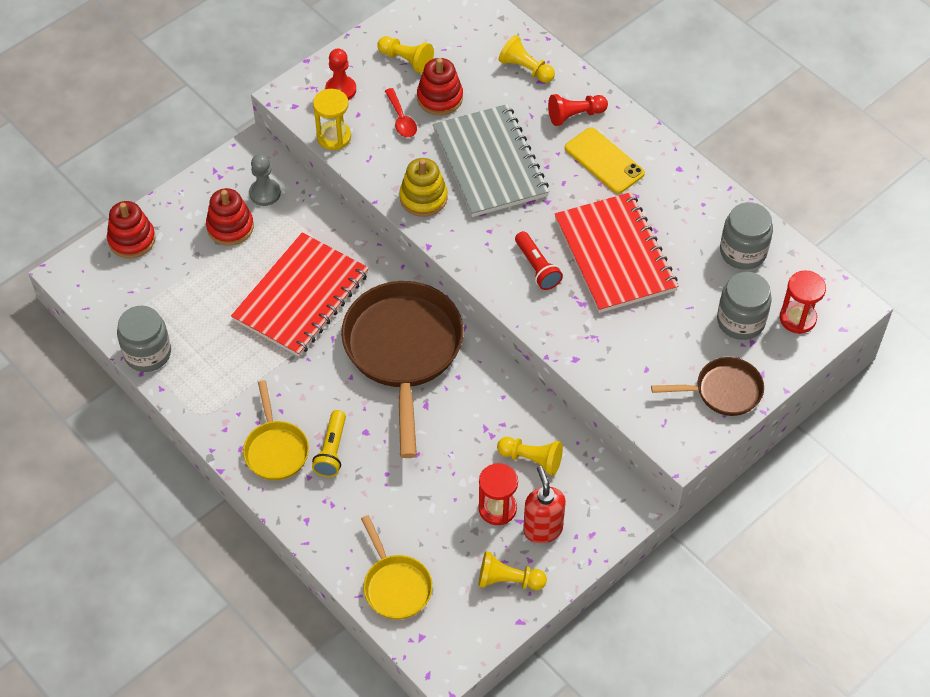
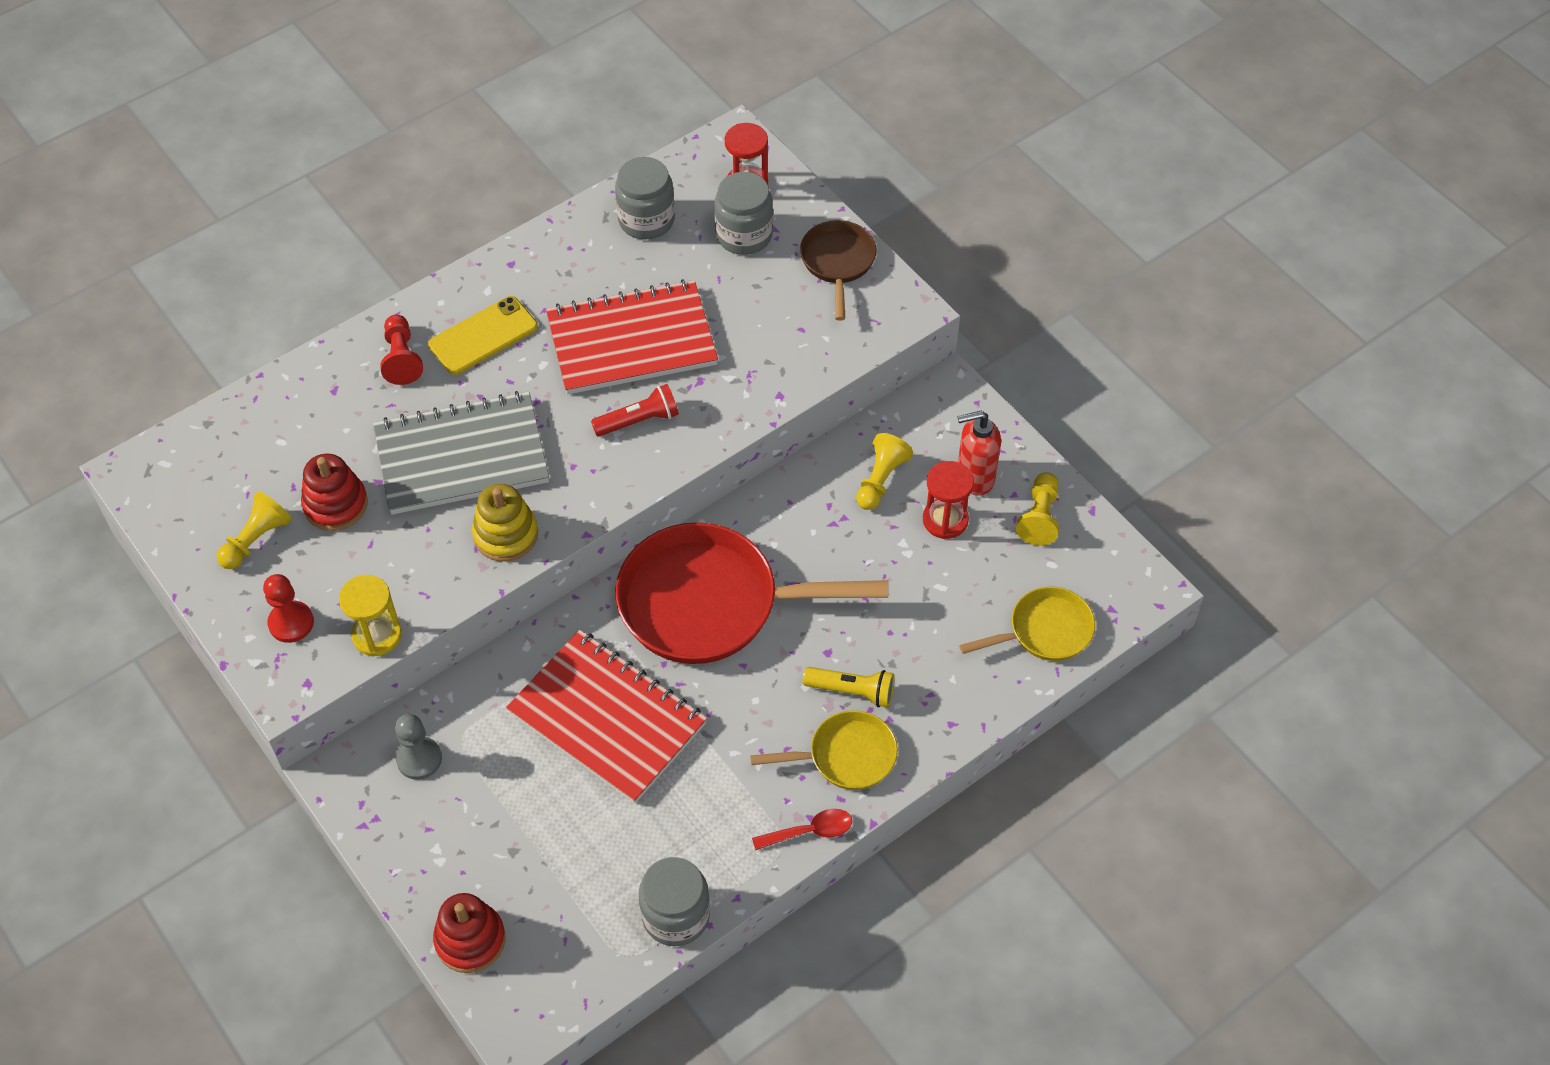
camera: 85 degrees left, 0 degrees up
(230, 227) = (471, 805): red stacking toy -> none
(401, 119) = (363, 552): red spoon -> red spoon (810, 831)
(403, 351) = (710, 603): brown pan -> red pan
(525, 69) = (308, 404): yellow pawn -> none

